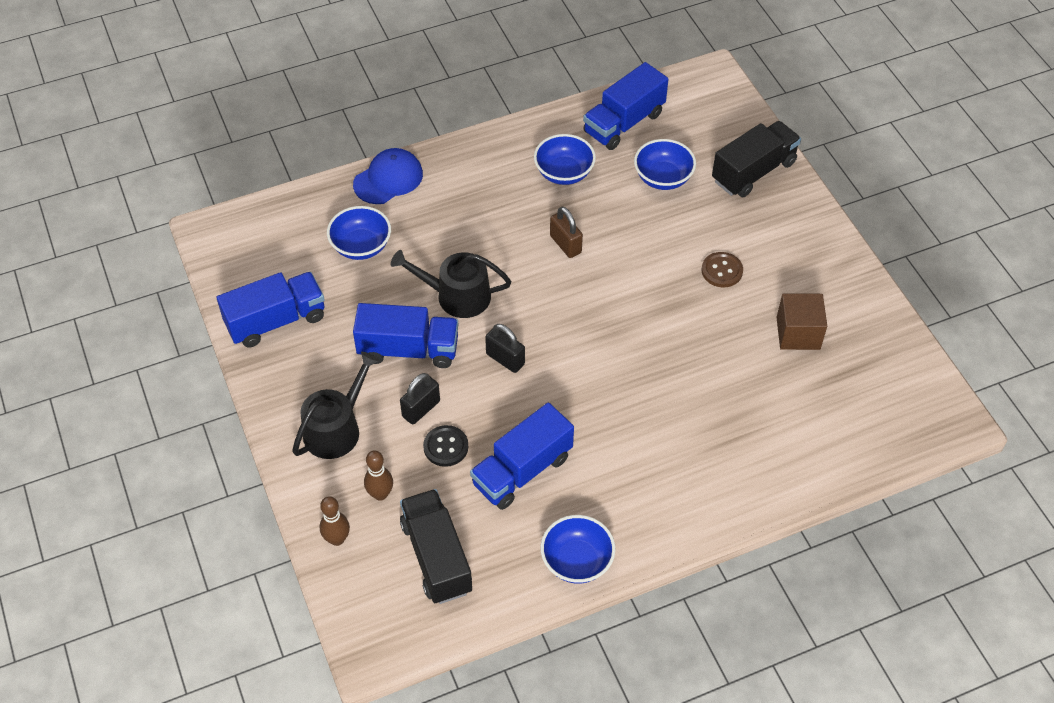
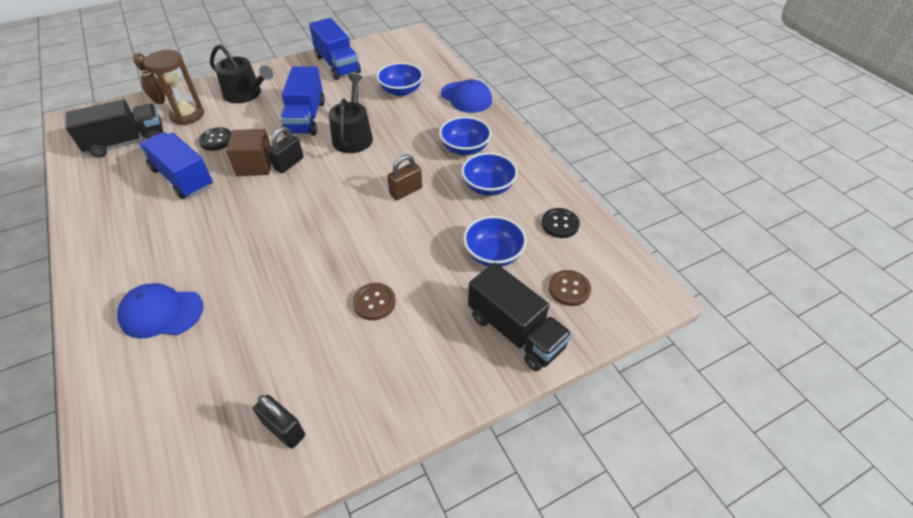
camera: 85 degrees right, 5 degrees down
(380, 494) = (187, 115): brown bowling pin -> brown hourglass
(421, 409) = (252, 127): black padlock -> black padlock (284, 429)
(577, 561) = (89, 210): blue bowl -> blue bowl (465, 148)
(624, 123) = (560, 224): blue truck -> black button
(706, 129) = (569, 289): none -> brown button
(735, 445) = (161, 312): none -> blue cap
(798, 333) = (286, 370): brown cube -> brown cube (255, 165)

